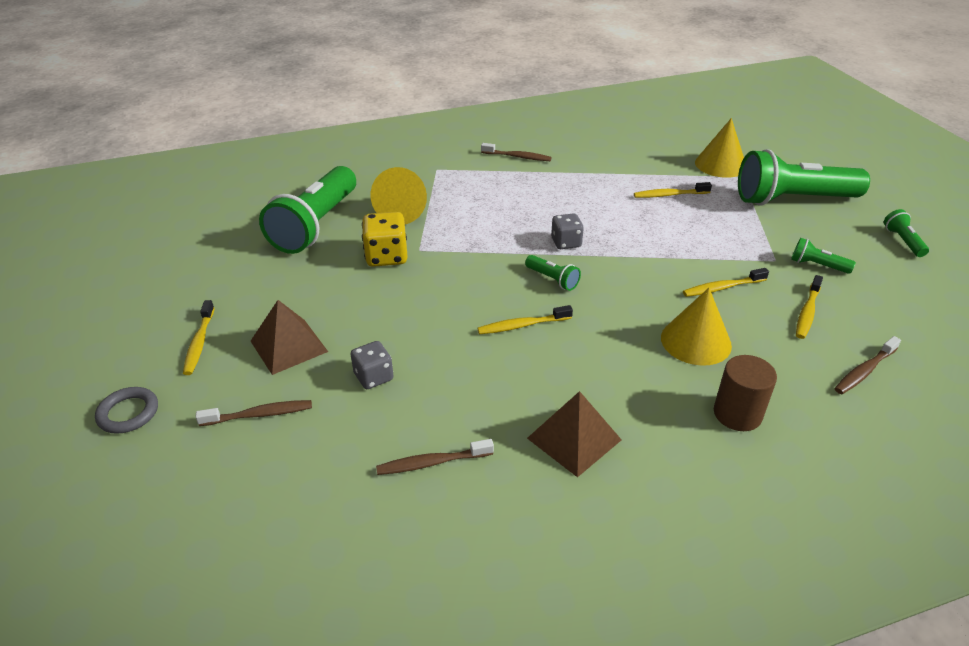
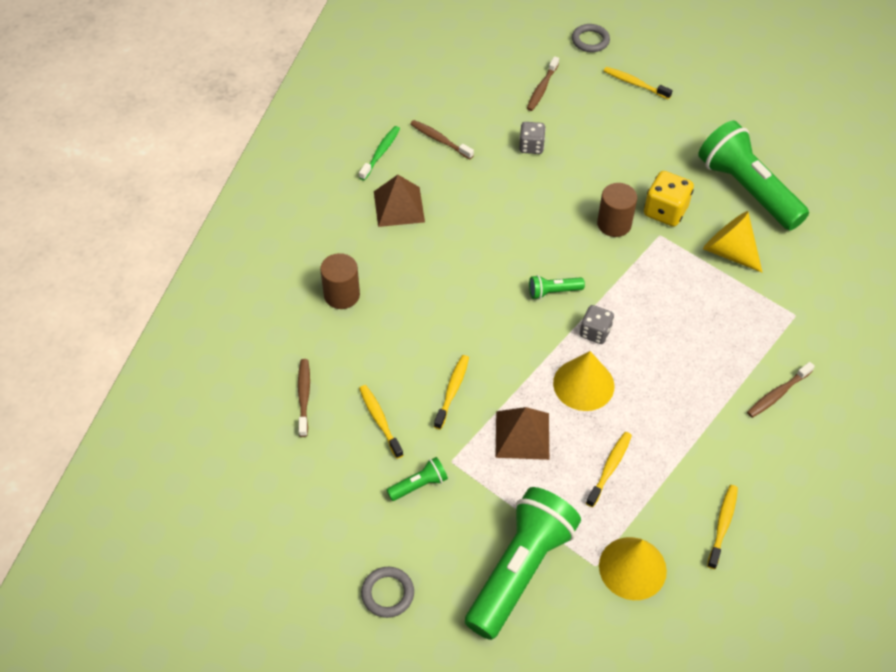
camera: 125 degrees right, 15 degrees up
(289, 346) = (596, 121): brown pyramid -> brown pyramid (522, 435)
(432, 463) = (440, 140): brown toothbrush -> brown toothbrush turned 75 degrees counterclockwise
(433, 278) = (614, 224): none -> brown cylinder
(509, 510) = (380, 153): none -> green toothbrush
(522, 325) = (516, 242): yellow toothbrush -> yellow toothbrush (722, 525)
(696, 341) = (416, 325): yellow cone -> yellow cone (583, 384)
(903, 241) = (387, 593): green flashlight -> grey ring

